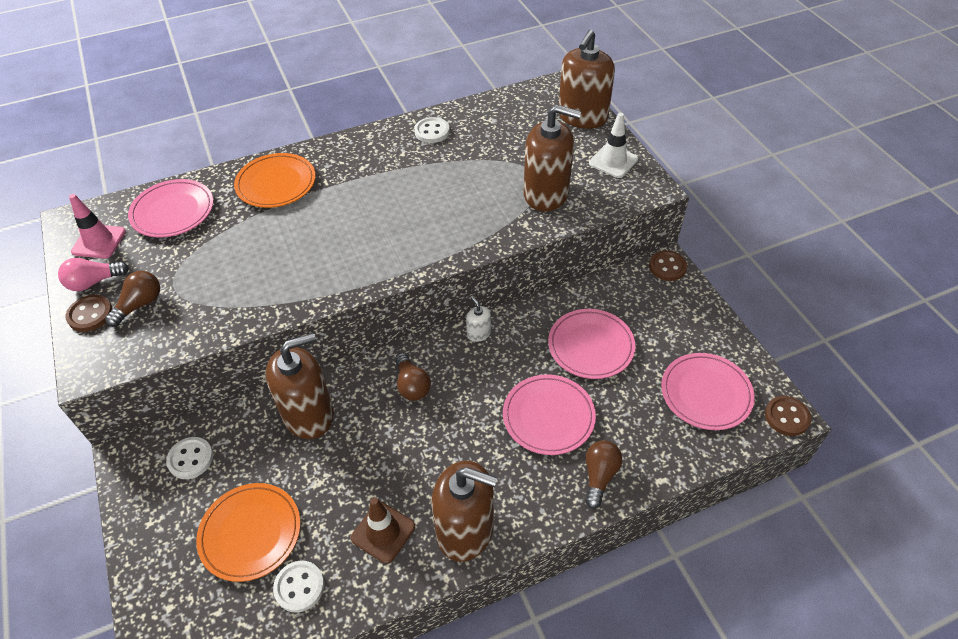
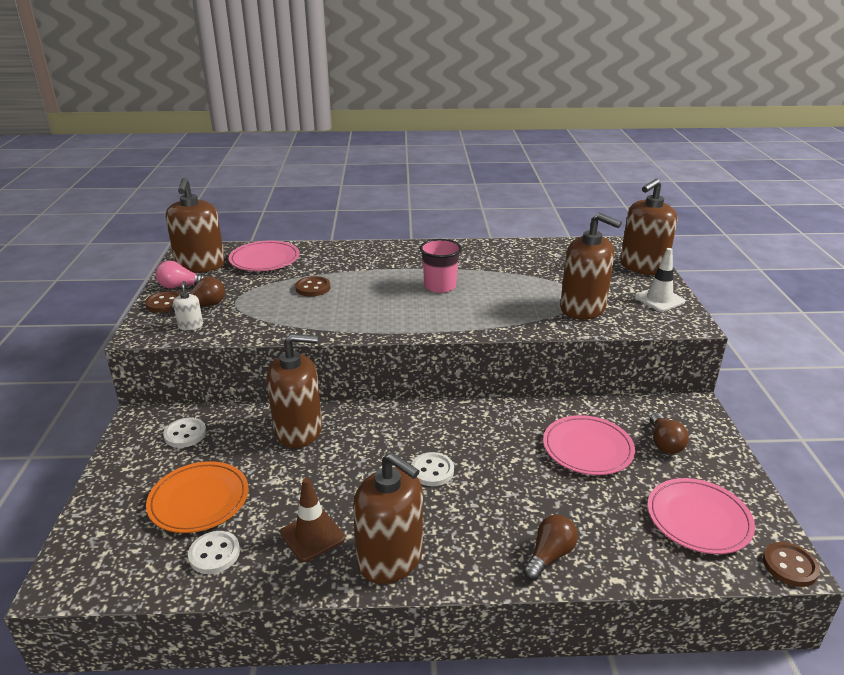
camera: 20 degrees right, 20 degrees down
(99, 241) = (200, 265): pink traffic cone -> brown soap dispenser
(276, 184) = (353, 259): orange plate -> none
(391, 201) = (440, 286): none -> pink cup
(412, 385) = (399, 433): brown light bulb -> brown light bulb (664, 443)
(432, 131) = (499, 252): white button -> white button (432, 471)
(478, 333) = (481, 412): white soap dispenser -> white soap dispenser (190, 326)
(548, 416) = (518, 492): pink plate -> none
(667, 267) = (695, 407): brown button -> brown button (313, 288)

